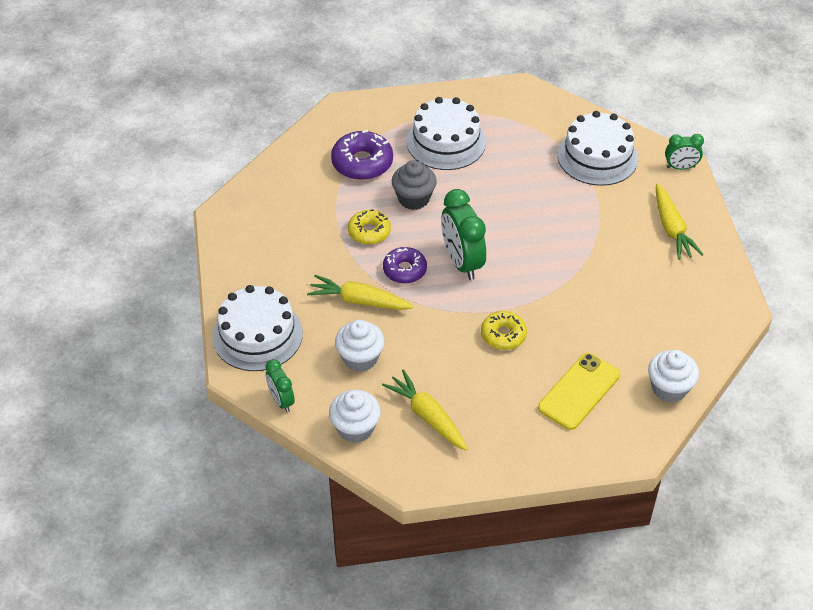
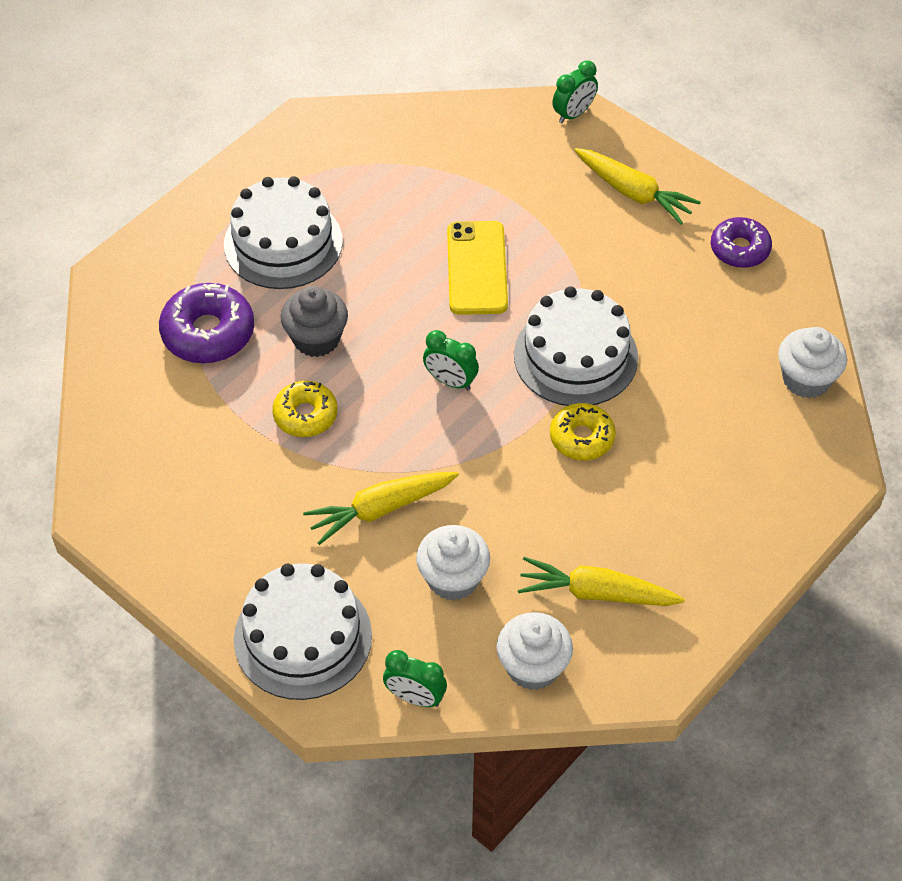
camera: 40 degrees left, 5 degrees up
(404, 270) = (395, 435): purple donut -> purple donut (739, 249)
(462, 262) = (450, 381): green clock -> green clock, size x0.57
(579, 391) = (723, 447): yellow phone -> yellow phone (477, 268)
(597, 156) = (473, 155): white cake -> white cake (575, 356)

